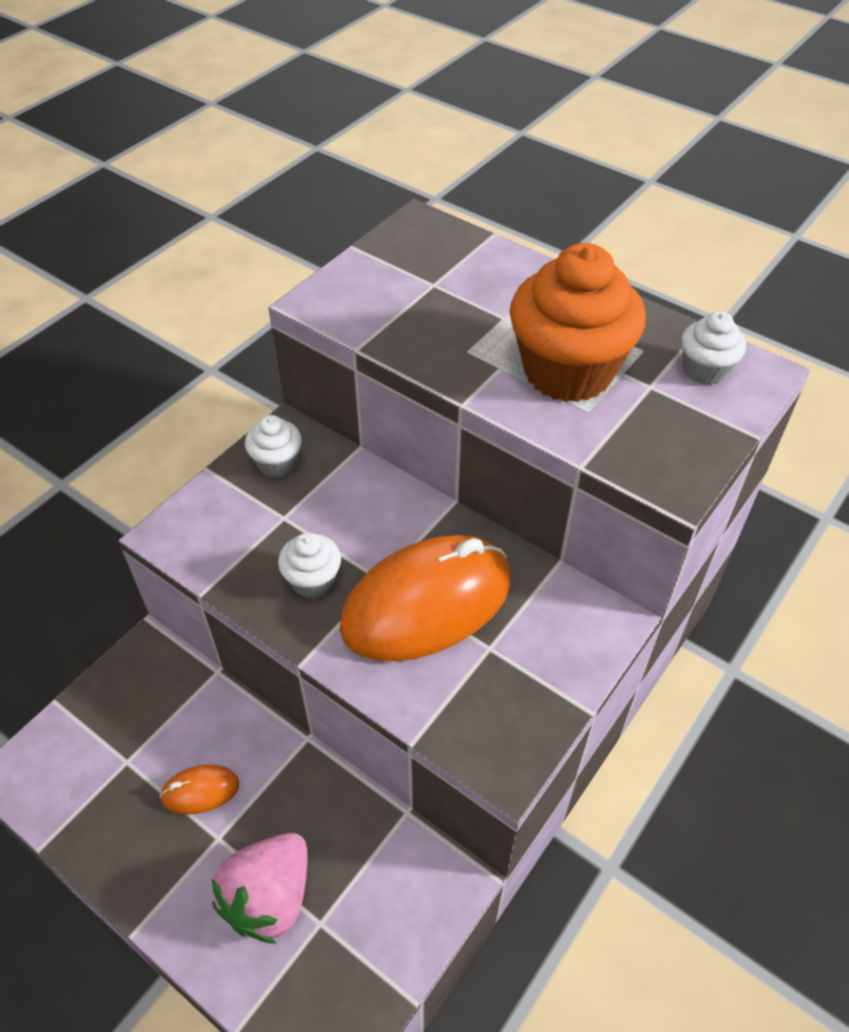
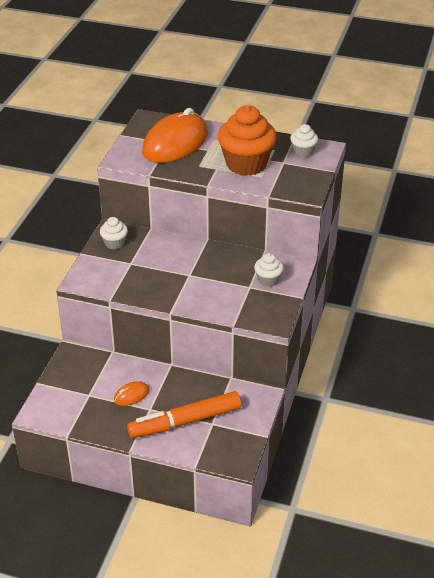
camera: 20 degrees left, 10 degrees down
(269, 897) = (185, 421): pink strawberry -> orange marker
(312, 580) = (158, 282): white cupcake -> white cupcake (268, 280)
(427, 603) = (214, 278): orange mouse -> orange mouse (175, 143)

